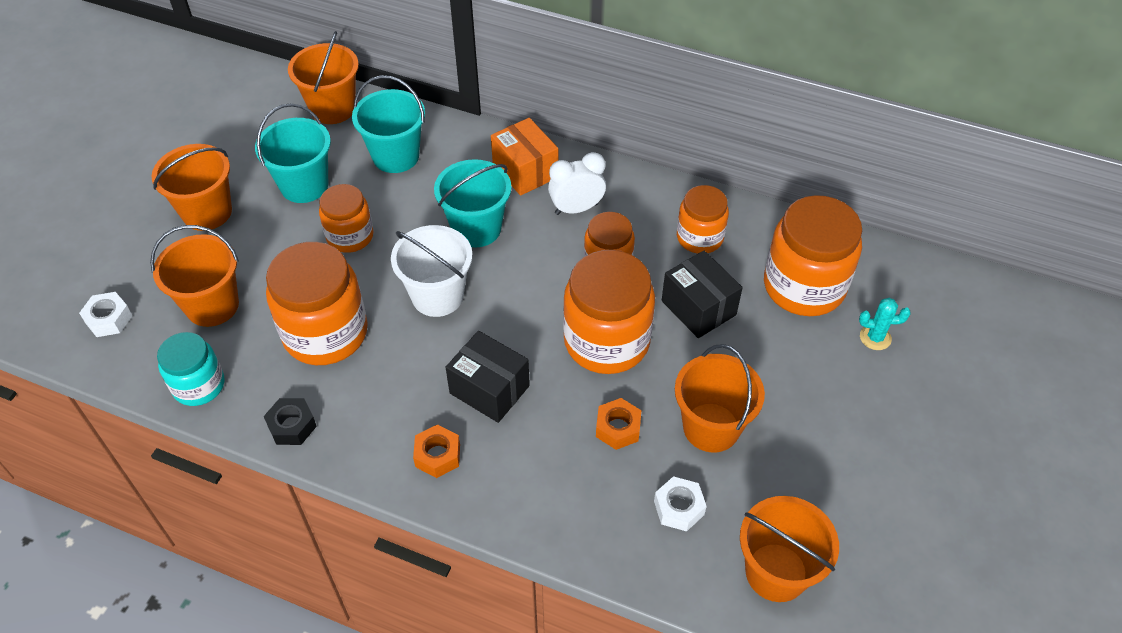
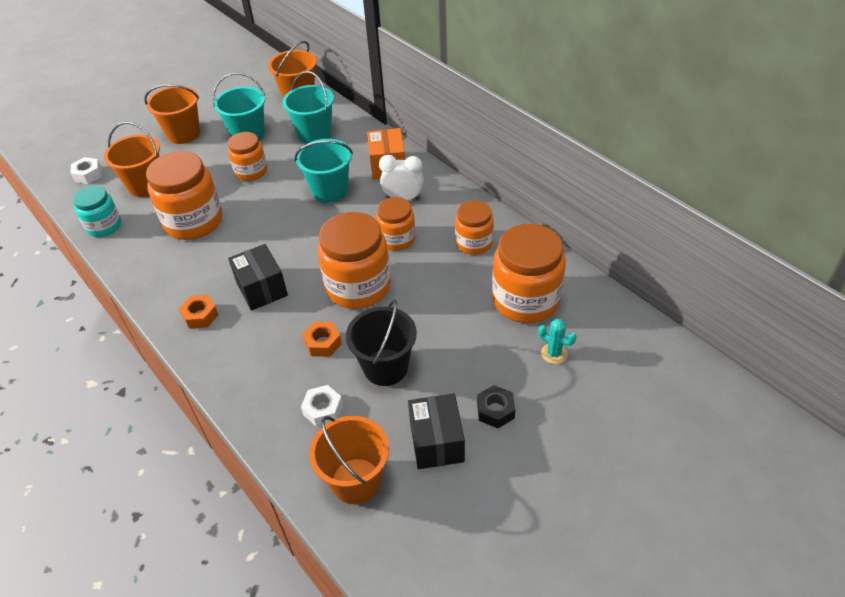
camera: 30 degrees right, 5 degrees down
(292, 426) = (134, 267): black nut -> black nut (495, 410)
(437, 296) = (274, 222): white bucket -> none
(698, 308) = (437, 287): black box -> black box (436, 442)
(711, 427) = (385, 367): orange bucket -> black bucket

